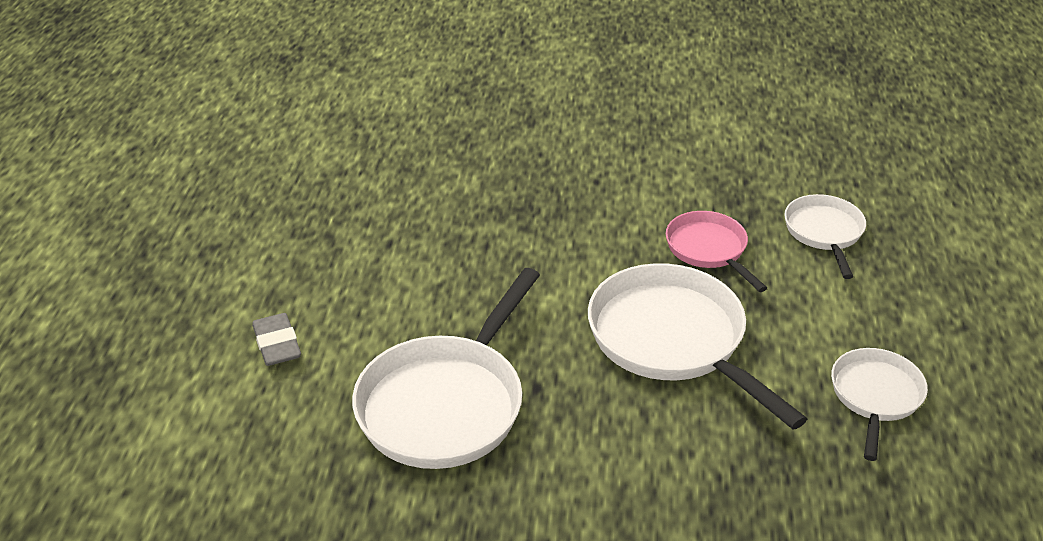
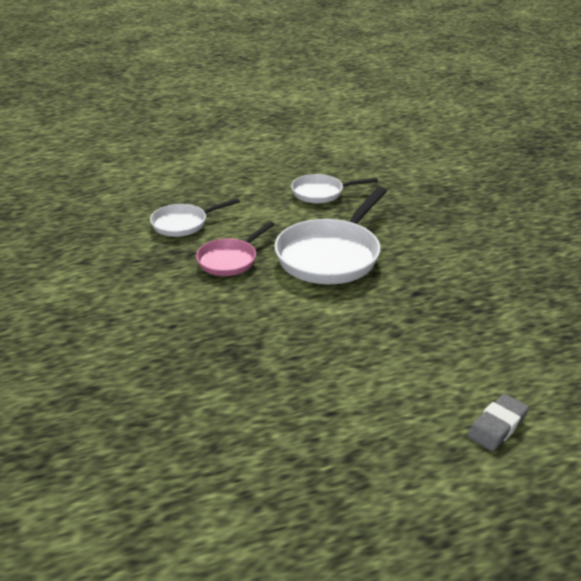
camera: 115 degrees left, 5 degrees down
(446, 404) = (465, 323): white pan -> none

